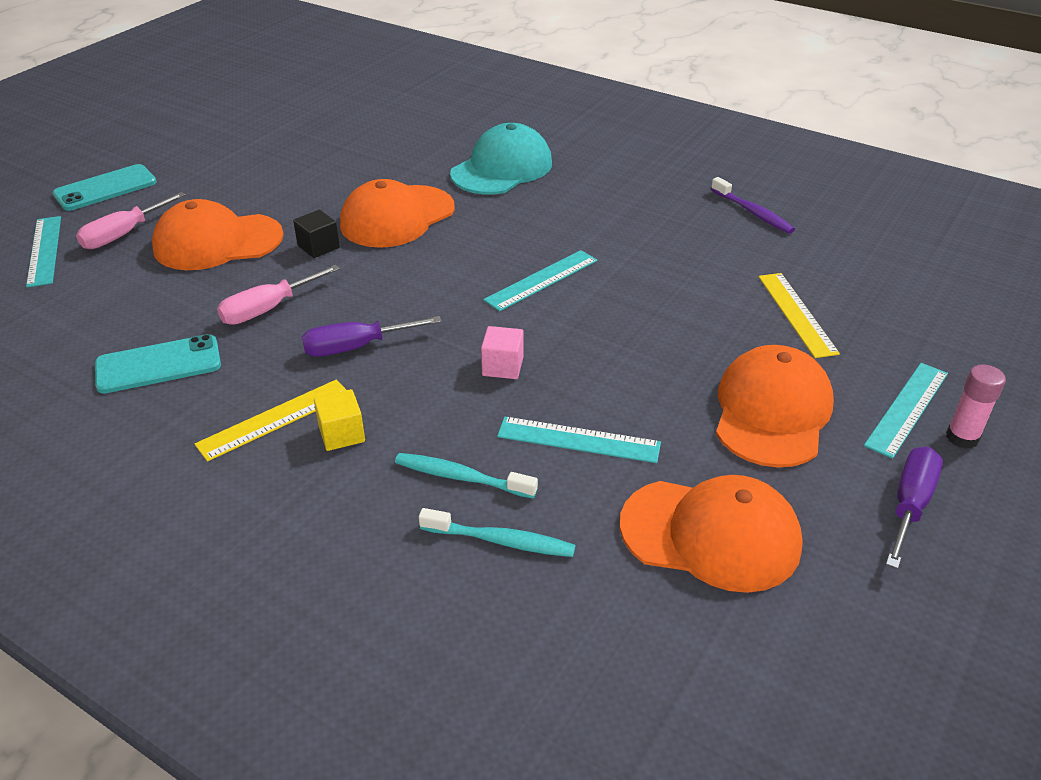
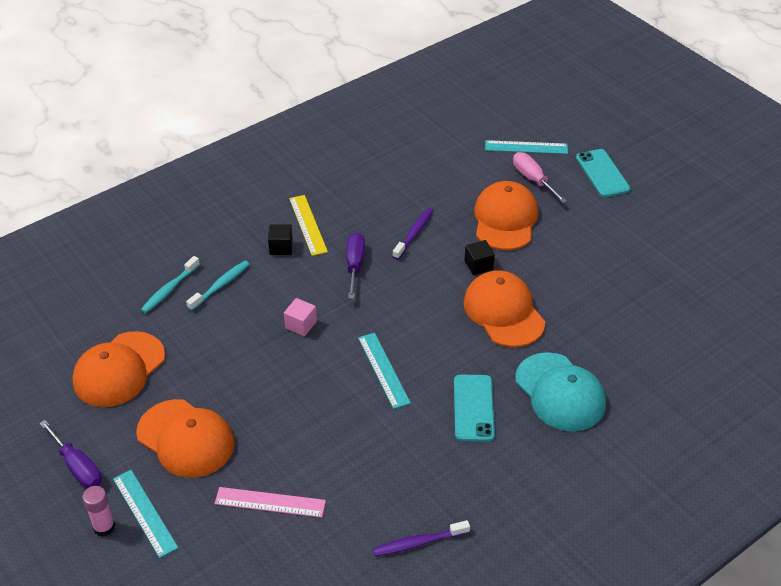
camera: 110 degrees right, 5 degrees up
(158, 365) = (380, 187): turquoise phone -> turquoise phone (473, 408)
(268, 309) = (414, 233): pink screwdriver -> purple toothbrush
(341, 434) = (281, 247): yellow cube -> black cube
(578, 440) = (218, 340): turquoise ruler -> none
(797, 314) = (270, 502): yellow ruler -> pink ruler

